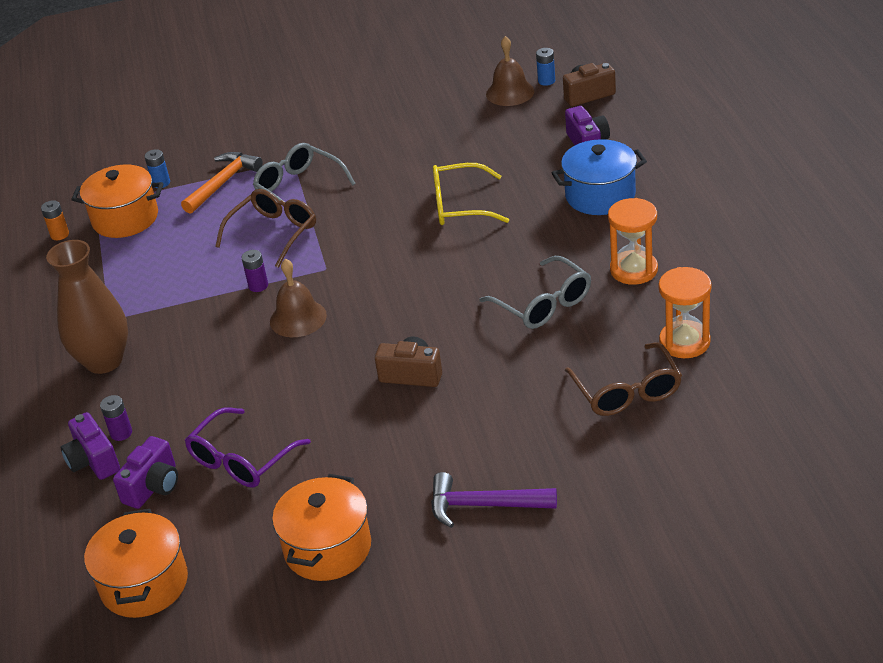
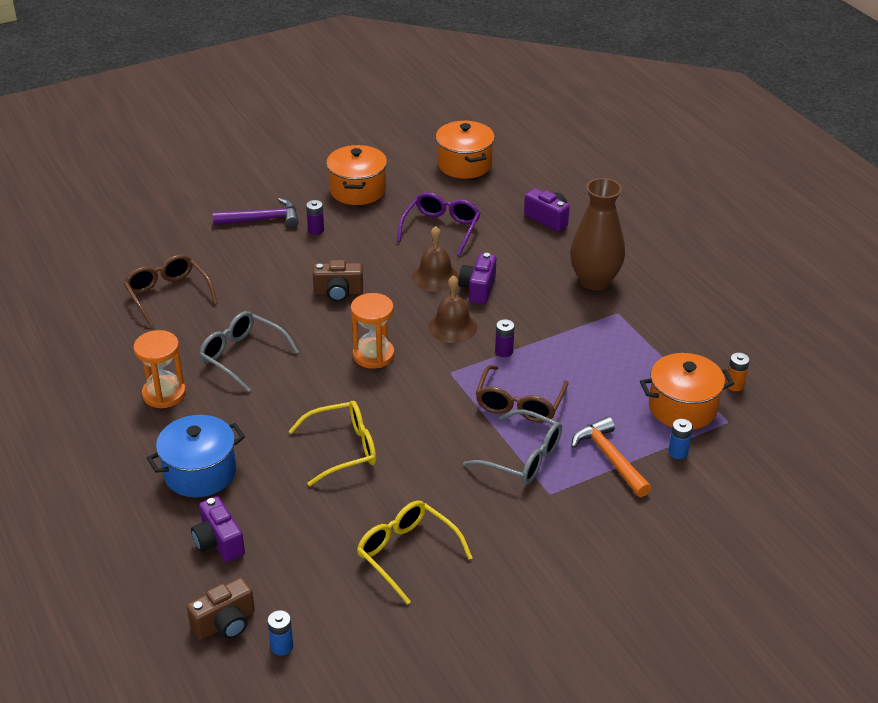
camera: 160 degrees right, 0 degrees up
(121, 433) = (541, 236): purple battery -> purple battery (316, 230)
(153, 487) = (494, 209): purple camera -> purple camera (478, 289)
(223, 183) = (609, 458): orange hammer -> orange hammer turned 135 degrees clockwise
(432, 127) = (407, 554): none -> yellow glasses
(510, 92) = (325, 621): brown bell -> brown bell (435, 277)
(684, 342) = (122, 335): orange hourglass -> orange hourglass (373, 355)

